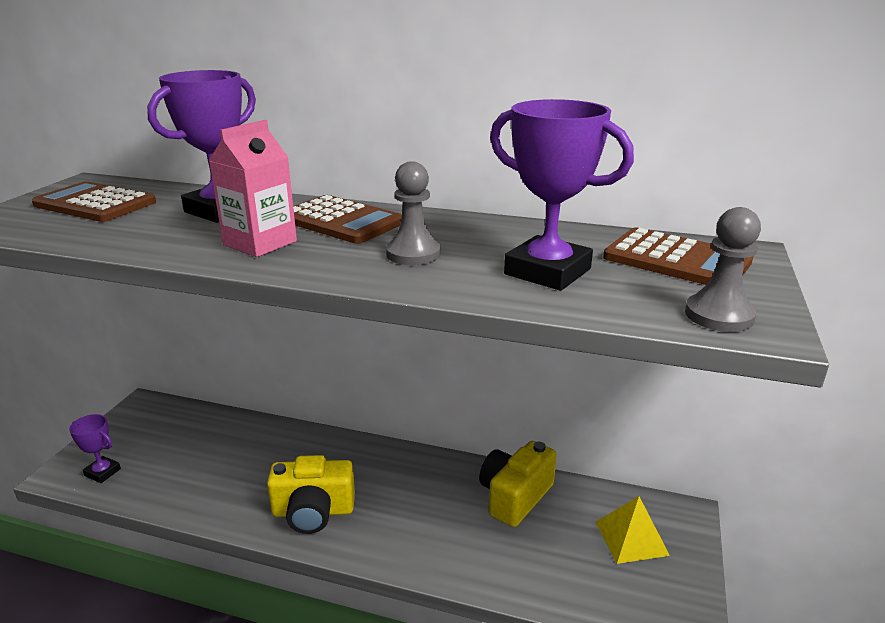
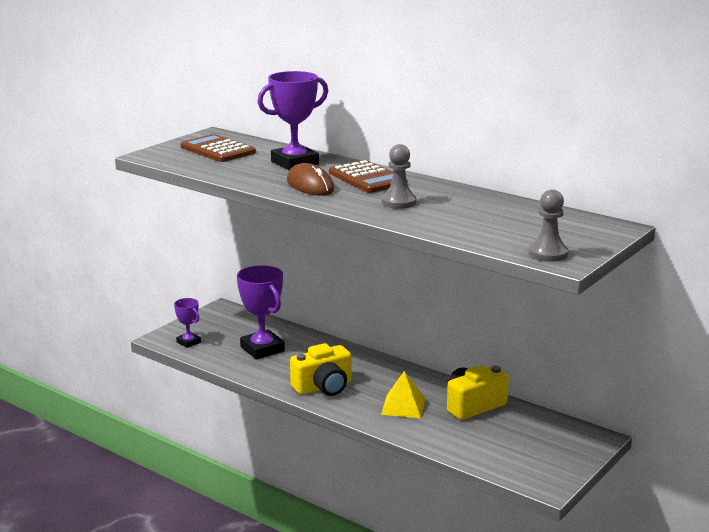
camera: 20 degrees right, 5 degrees down
(260, 243) = (310, 185): pink carton -> brown mouse
(313, 512) = (323, 387): yellow camera -> yellow camera turned 45 degrees counterclockwise
(547, 271) = (472, 221): purple trophy -> purple trophy (262, 349)
(631, 538) = (544, 441): yellow pyramid -> yellow pyramid (403, 406)
(676, 260) = (563, 226): brown calculator -> none

